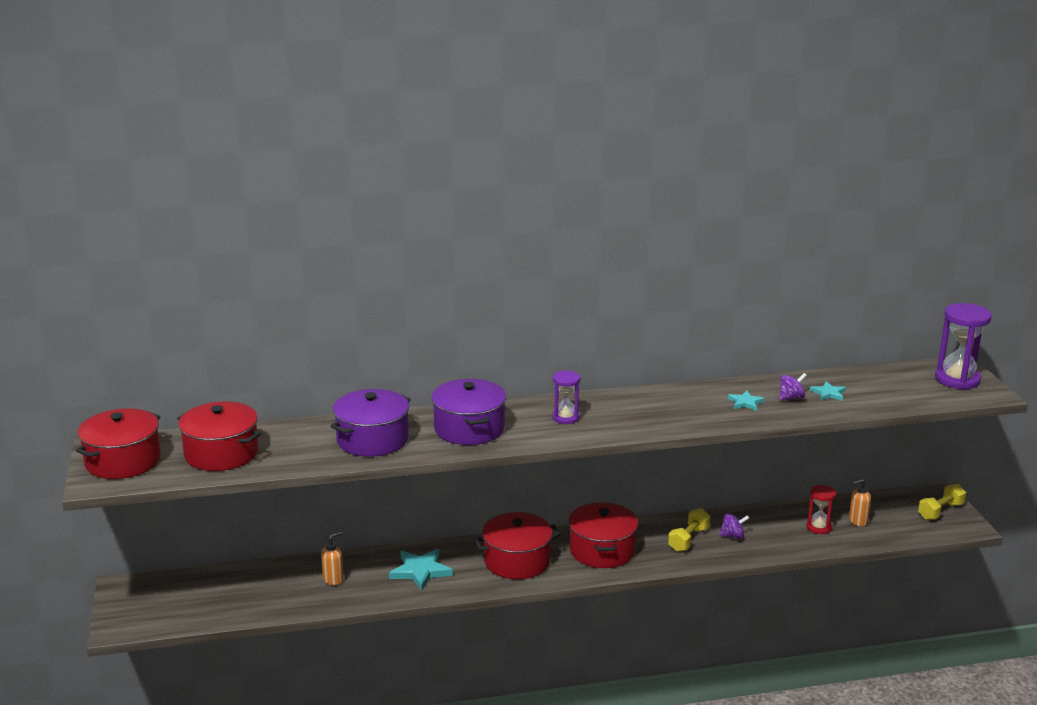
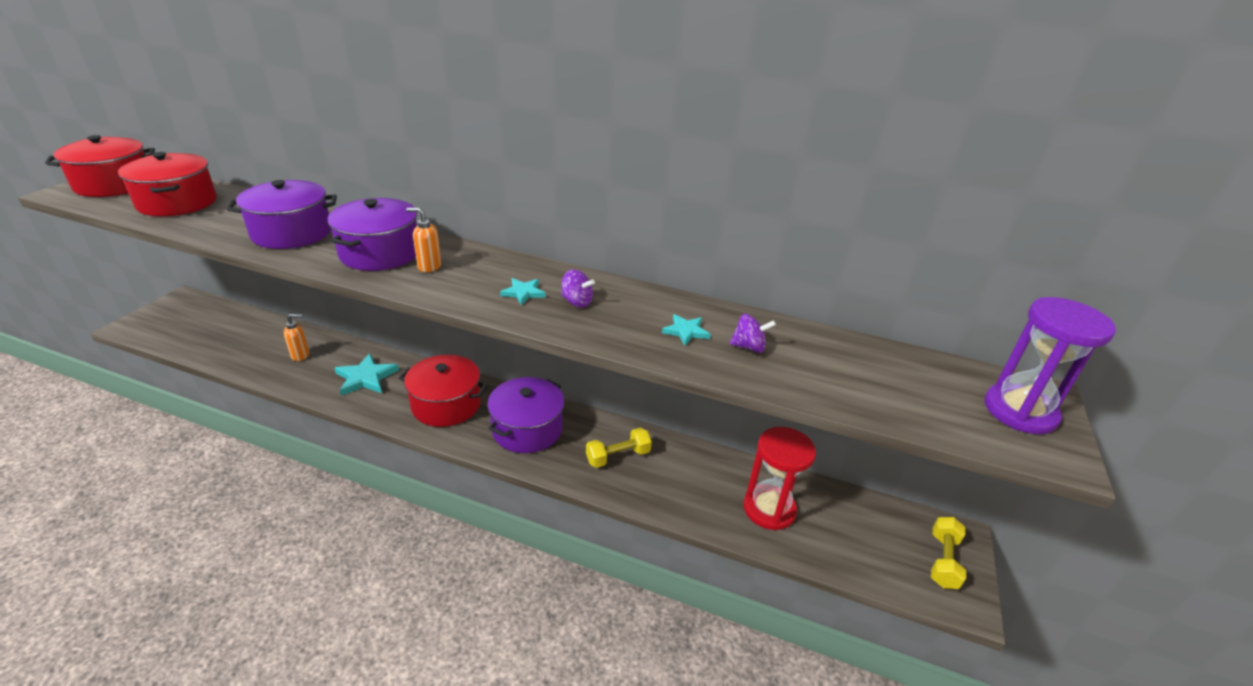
camera: 30 degrees right, 10 degrees up
(565, 418) = (478, 275): purple hourglass -> none
(602, 550) = (527, 429): red pot -> purple pot
(732, 536) = (665, 474): purple spinning top -> purple spinning top (576, 302)
(818, 527) = (769, 509): red hourglass -> red hourglass, size x1.70
(828, 393) = (804, 359): turquoise star -> turquoise star (523, 293)
(857, 521) = (822, 523): orange soap dispenser -> orange soap dispenser (429, 266)
(940, 511) = (943, 561): yellow dumbbell -> yellow dumbbell turned 60 degrees counterclockwise

